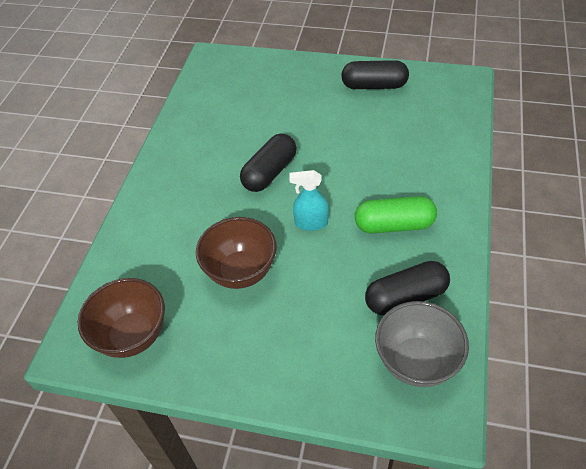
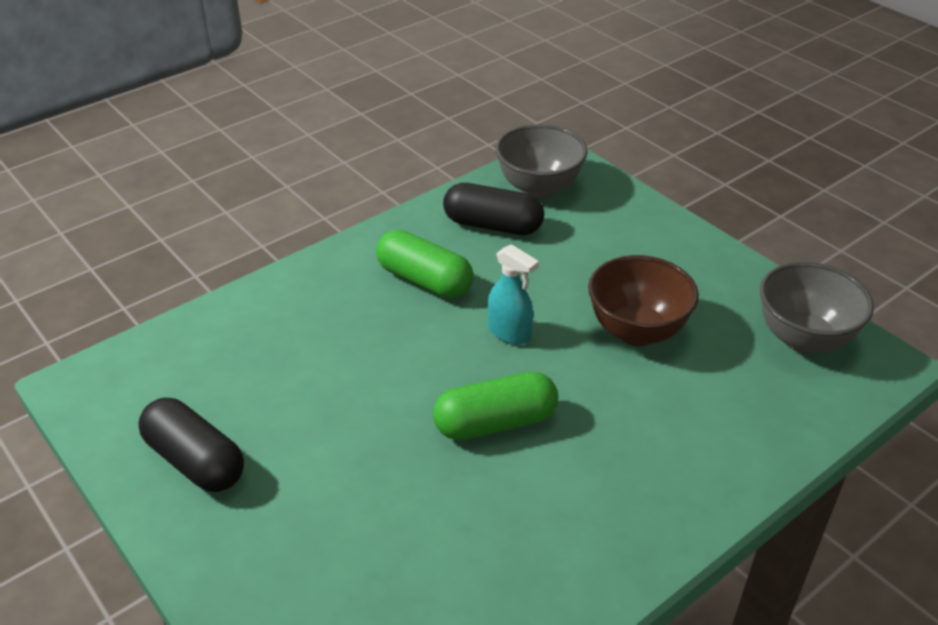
camera: 145 degrees left, 10 degrees down
(132, 335) = (803, 338): brown bowl -> grey bowl
(269, 172) = (495, 423): black capsule -> green capsule

